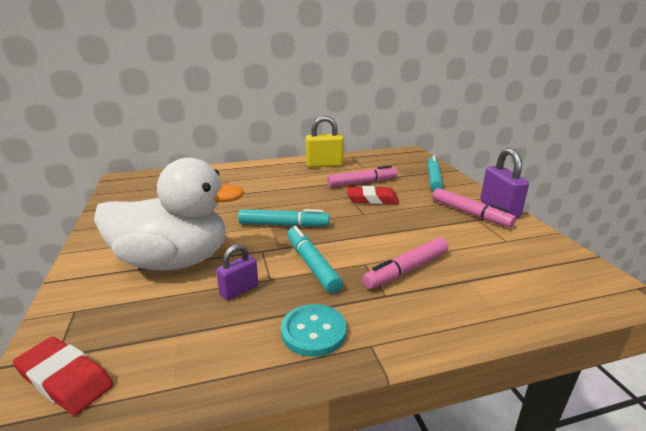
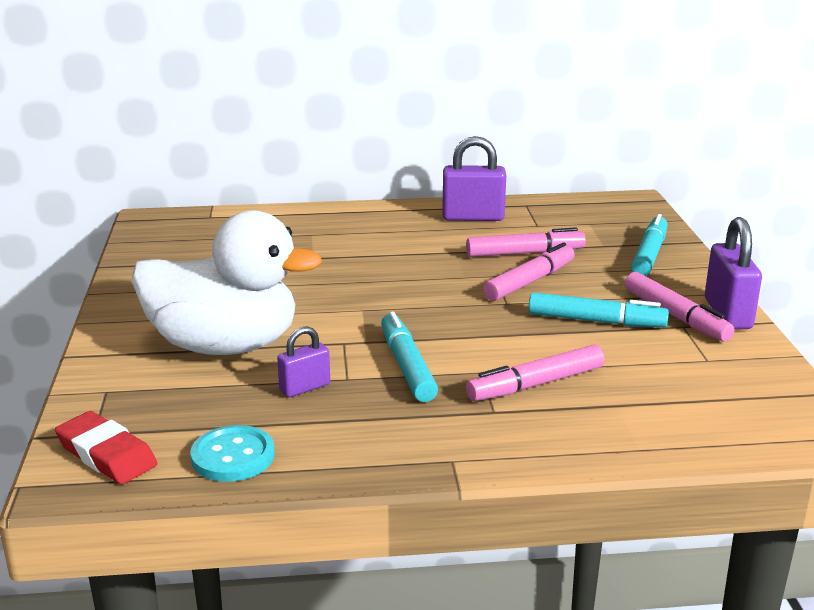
camera: 10 degrees right, 0 degrees up
(284, 225) = (382, 310): turquoise marker -> turquoise marker (596, 321)
(313, 331) = (387, 440): turquoise button -> turquoise button (233, 456)
(324, 165) = (473, 217): yellow padlock -> purple padlock
(372, 199) = (530, 281): red eraser -> pink marker

